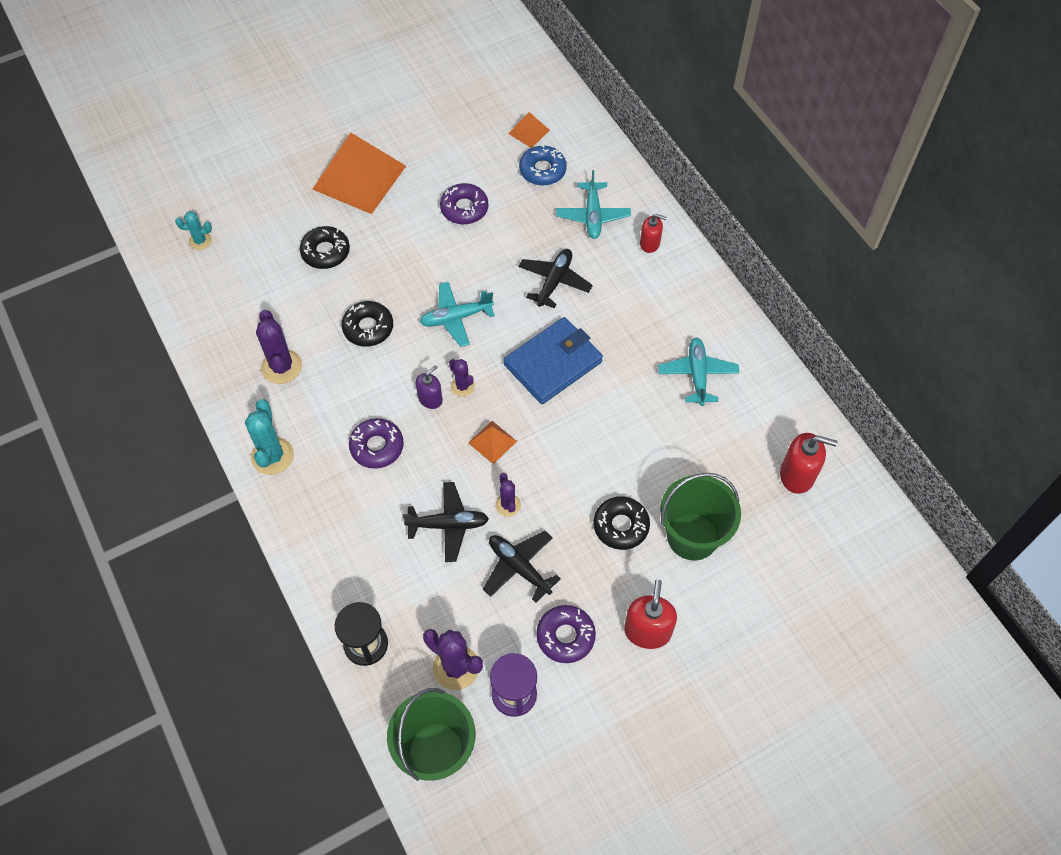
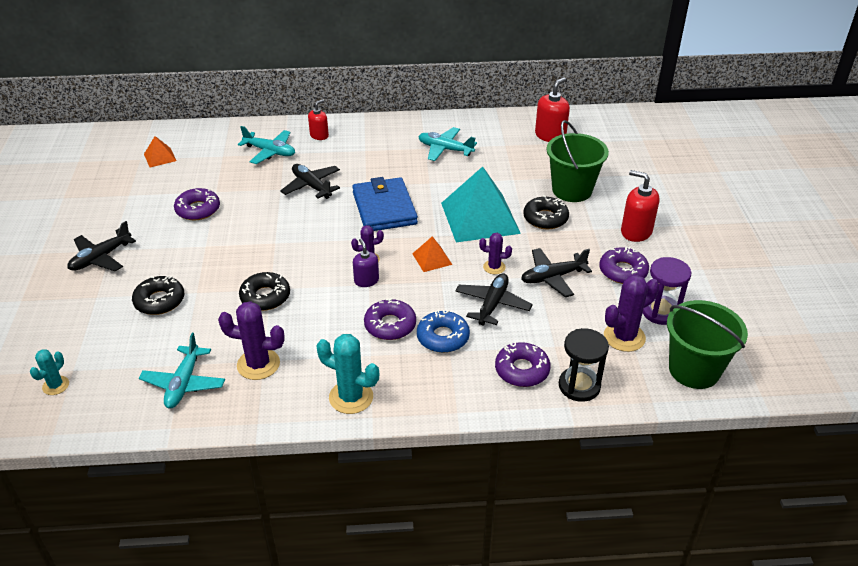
camera: 65 degrees left, 20 degrees down
(359, 177) = (101, 258): orange pyramid -> black plane
(366, 585) = (522, 370): none -> purple donut
(456, 318) = (300, 244): turquoise plane -> turquoise plane (184, 383)
(542, 170) = (204, 161): blue donut -> blue donut (443, 337)
(586, 460) = (480, 218): none -> turquoise pyramid

